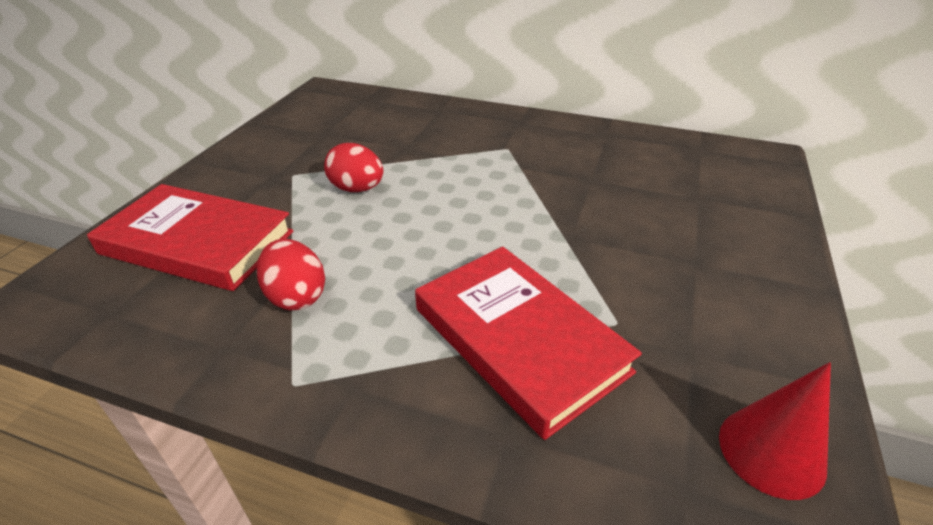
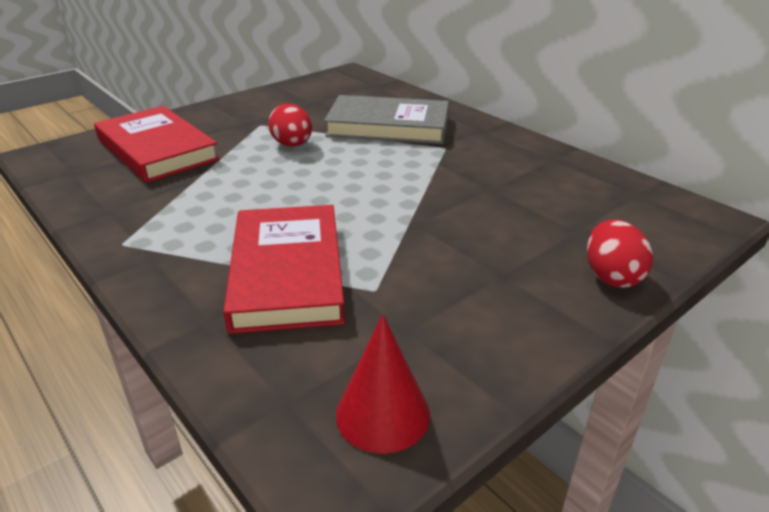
camera: 30 degrees right, 5 degrees down
(296, 296) = (178, 197): red egg -> red egg (611, 276)
(431, 140) = (388, 126): none -> grey book

